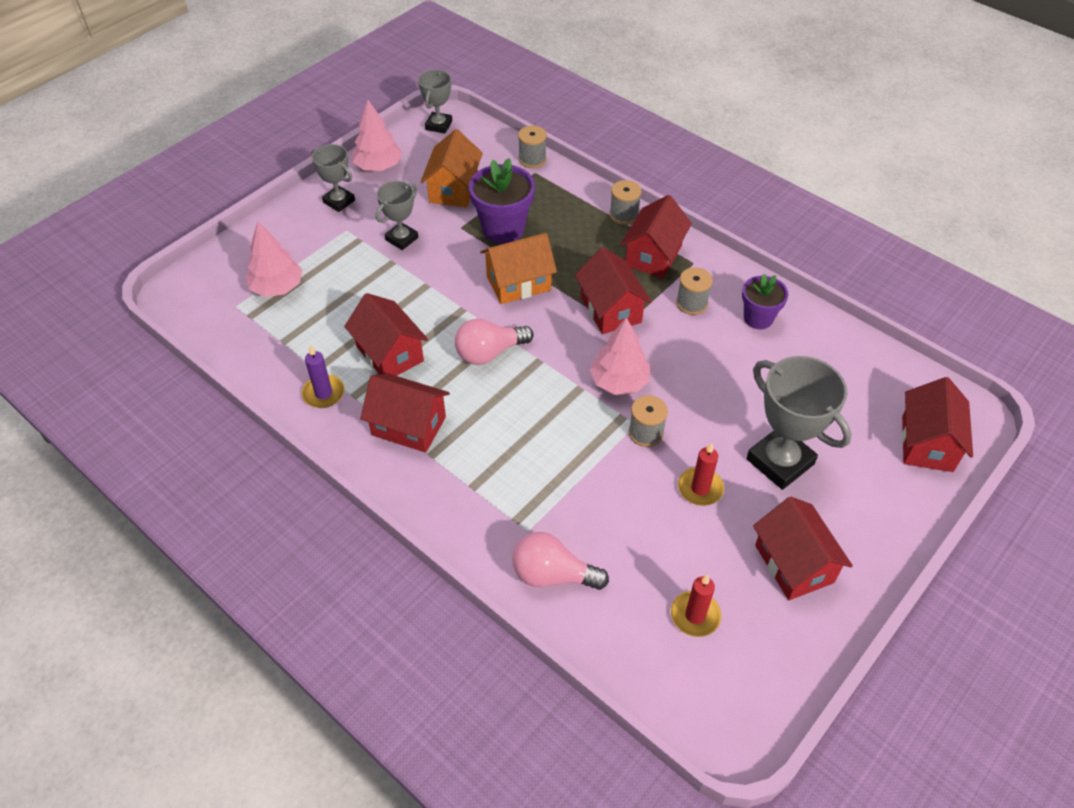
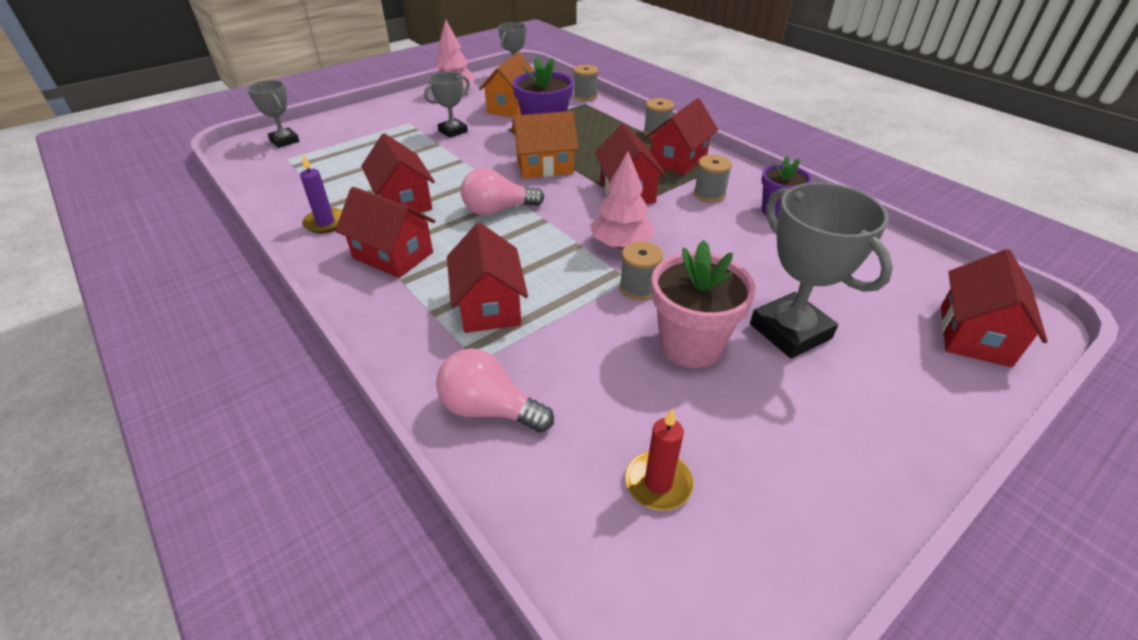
camera: 10 degrees right, 10 degrees down
(277, 287) = (329, 151): pink tree -> none
(339, 201) = (412, 107): grey trophy -> grey trophy (284, 141)
(700, 488) = (690, 345): red candle -> pink flower pot
(794, 563) = (800, 440): red house -> red house (489, 306)

